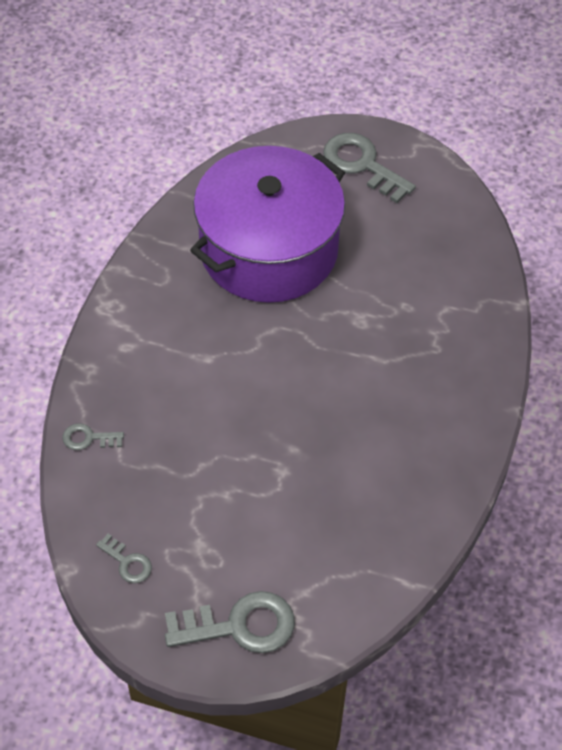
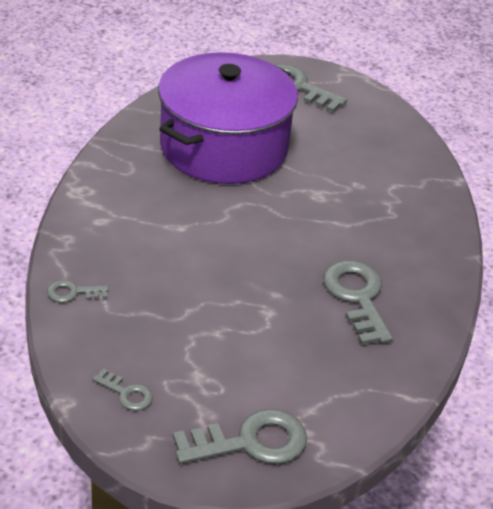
camera: 10 degrees left, 15 degrees down
(377, 457) = (357, 297): none -> grey key

